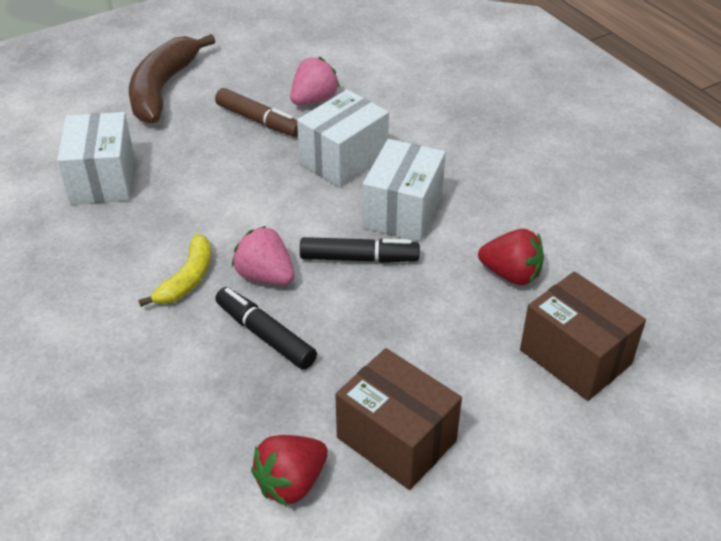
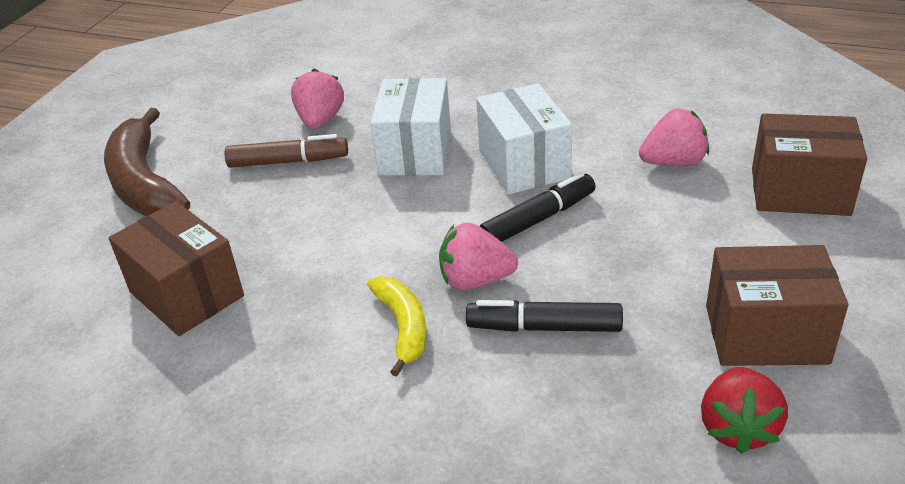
camera: 35 degrees left, 5 degrees down
(103, 179) = (186, 294): white box -> brown box
(511, 274) = (673, 162): red strawberry -> pink strawberry

